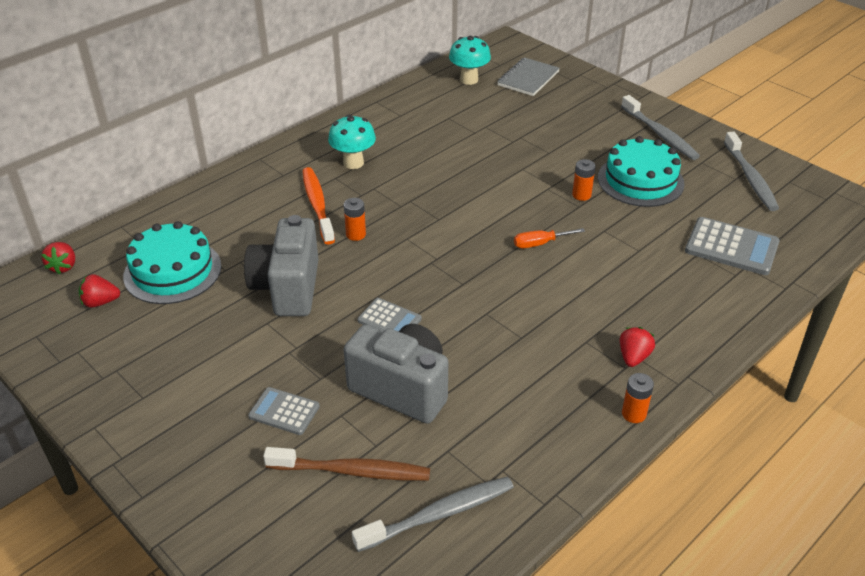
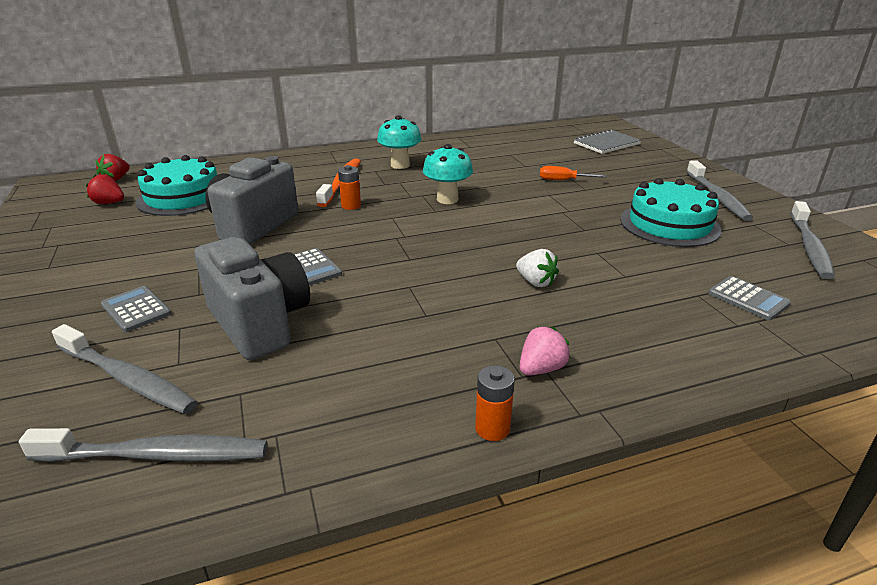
camera: 25 degrees right, 10 degrees down
(352, 471) = (127, 379): brown toothbrush -> grey toothbrush
(469, 80) = (550, 137): turquoise mushroom -> turquoise mushroom (447, 199)
(539, 243) = (517, 247): orange screwdriver -> orange screwdriver (563, 180)
(578, 278) = (535, 282): none -> white strawberry
(581, 195) = (594, 222): orange battery -> none
(633, 357) = (541, 369): red strawberry -> pink strawberry
(731, 247) = (748, 299): grey calculator -> grey calculator, size x0.61

